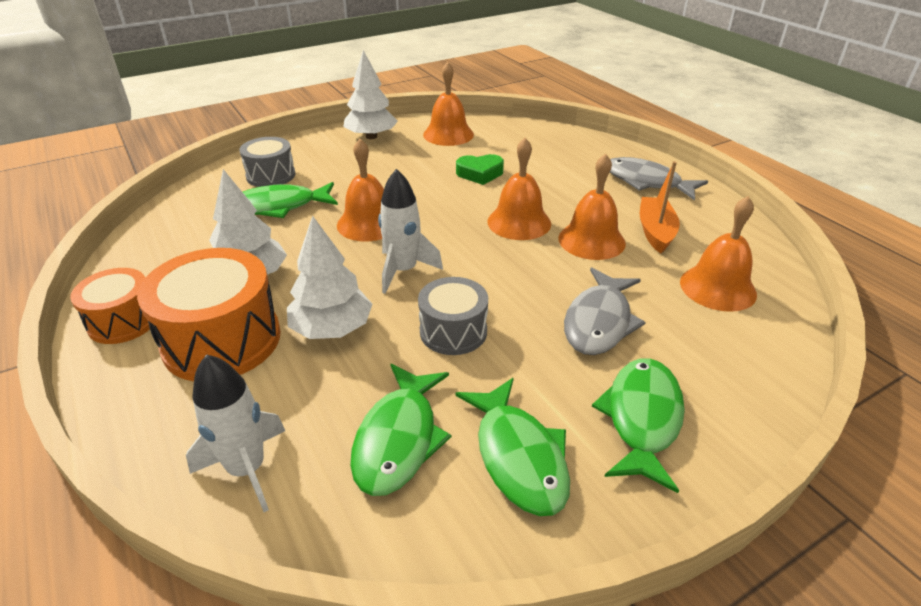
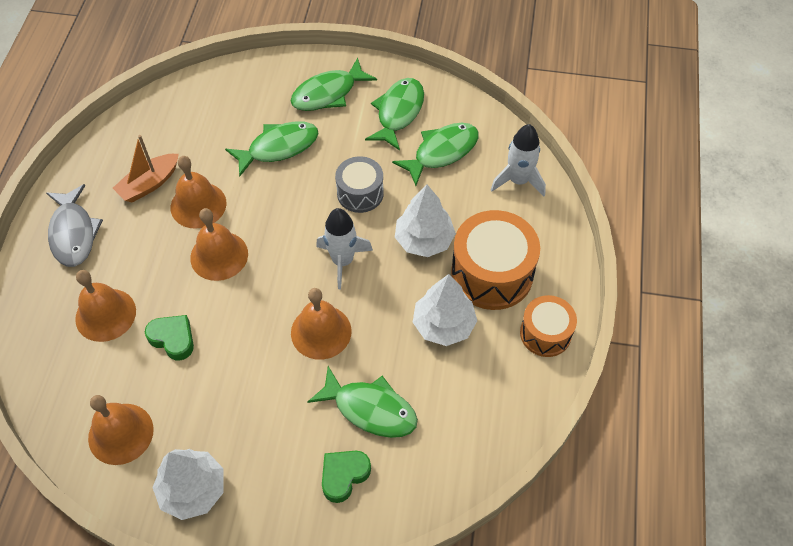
camera: 140 degrees left, 20 degrees up
(271, 175) = (344, 476): grey drum -> green heart
(599, 322) = (278, 148): grey fish -> green fish
(717, 287) = (186, 124): orange bell -> orange bell (105, 314)

